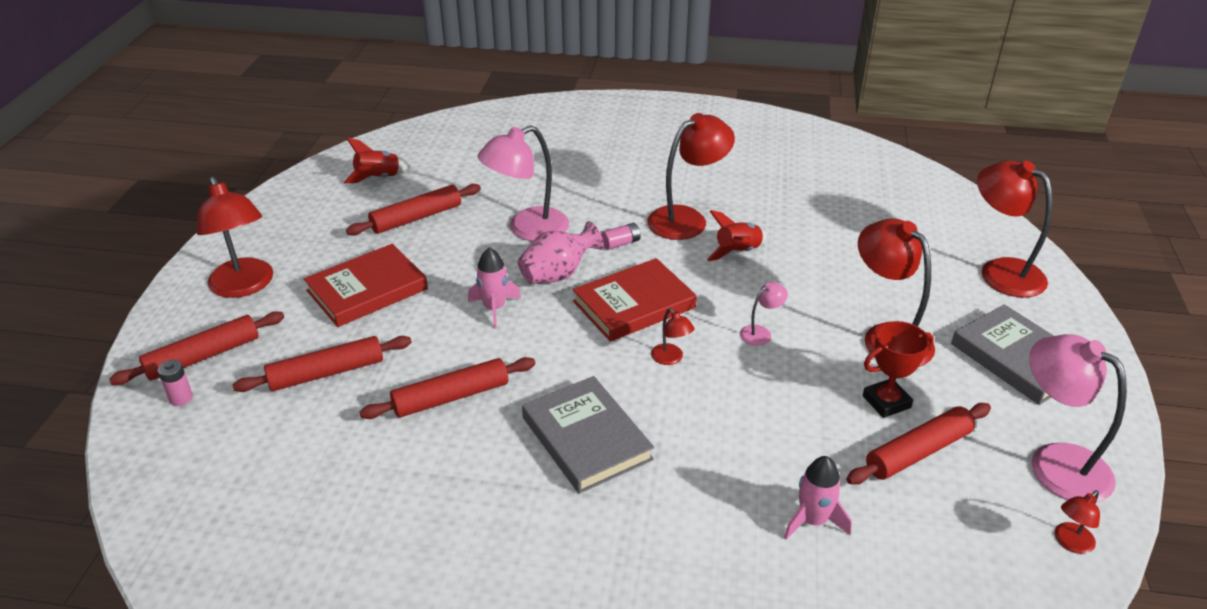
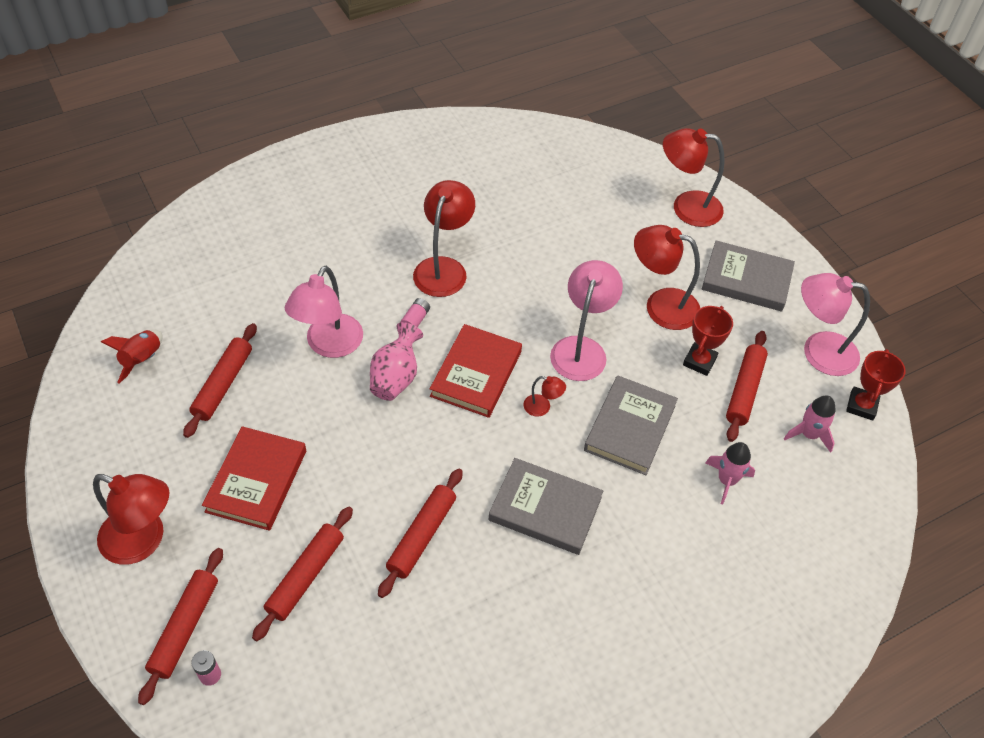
camera: 40 degrees left, 15 degrees up
(494, 308) = (377, 438): pink rocket -> pink rocket (809, 434)
(738, 252) = (507, 282): red rocket -> none
(746, 419) = (630, 428): none -> grey book
(761, 333) = (581, 349): pink lamp -> pink lamp, size x2.17
(1070, 543) = (861, 406): red lamp -> red trophy

